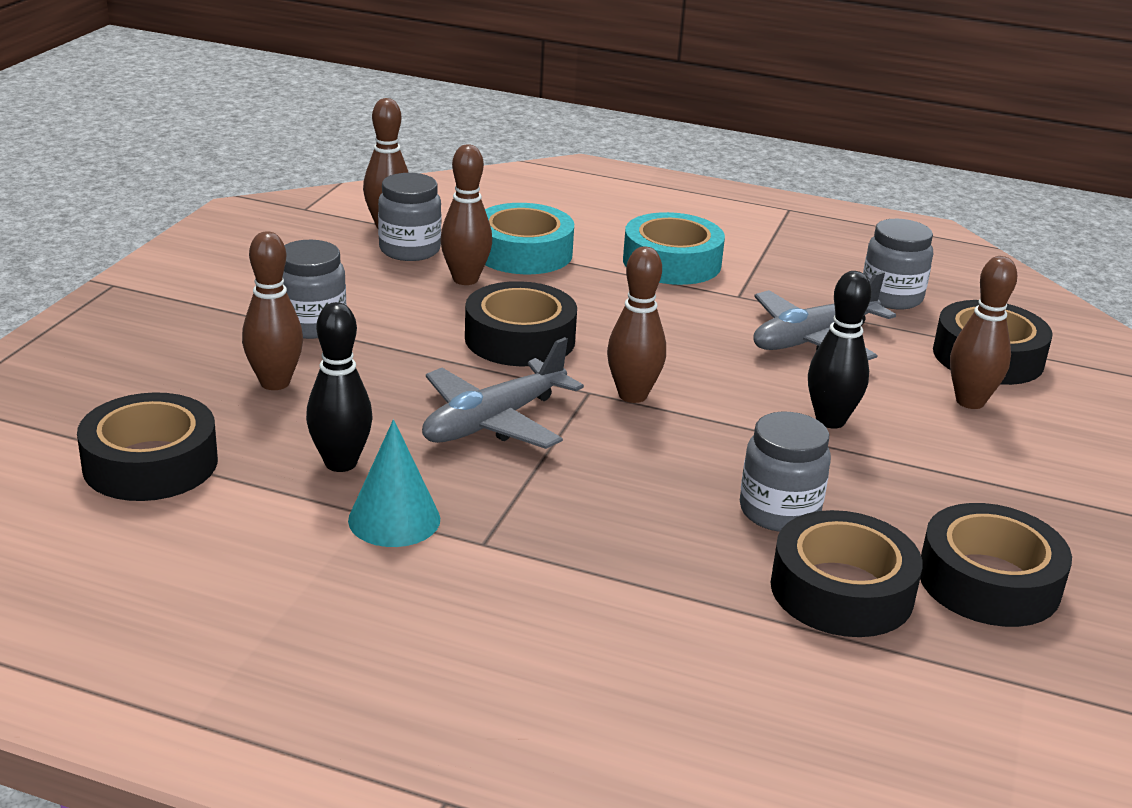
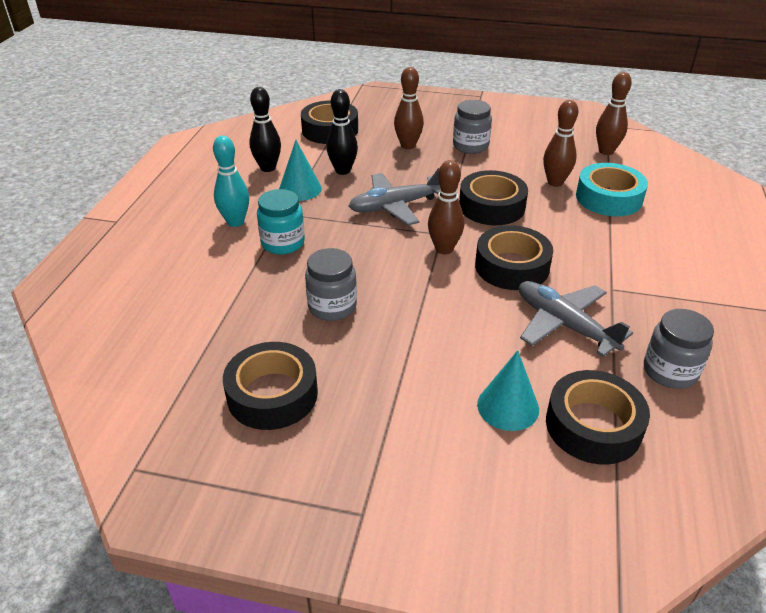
camera: 85 degrees right, 10 degrees up
(409, 250) = (580, 161): grey jar -> none
(493, 422) = (395, 206): grey plane -> grey plane turned 60 degrees counterclockwise
(498, 608) = (235, 222): none -> turquoise bowling pin
(588, 551) = (283, 243): none -> turquoise jar
(671, 262) = (643, 257): turquoise tape -> none
(830, 420) = (447, 330): black bowling pin -> black bowling pin (268, 168)
(841, 590) = (257, 329): black tape -> black tape (512, 266)
(970, 401) = (508, 406): brown bowling pin -> turquoise cone

